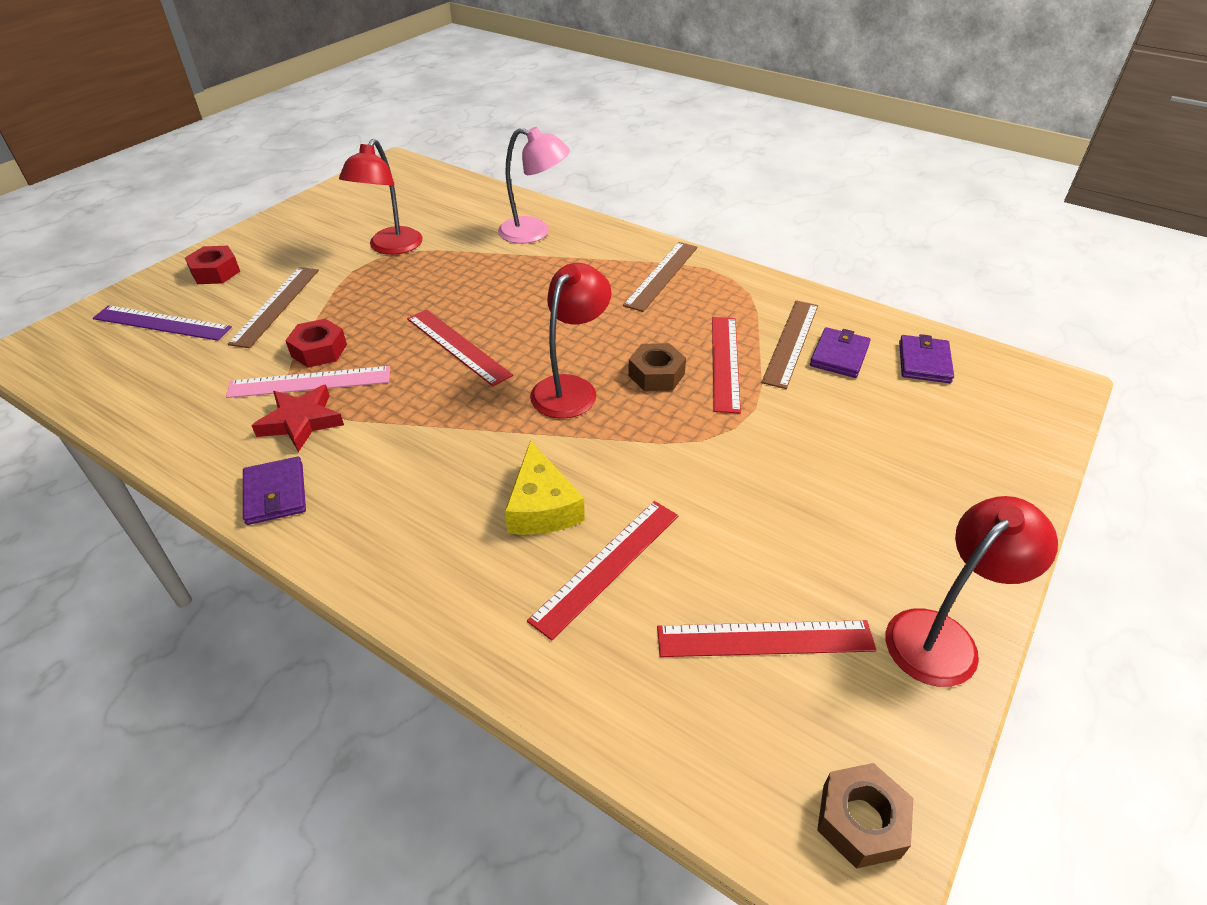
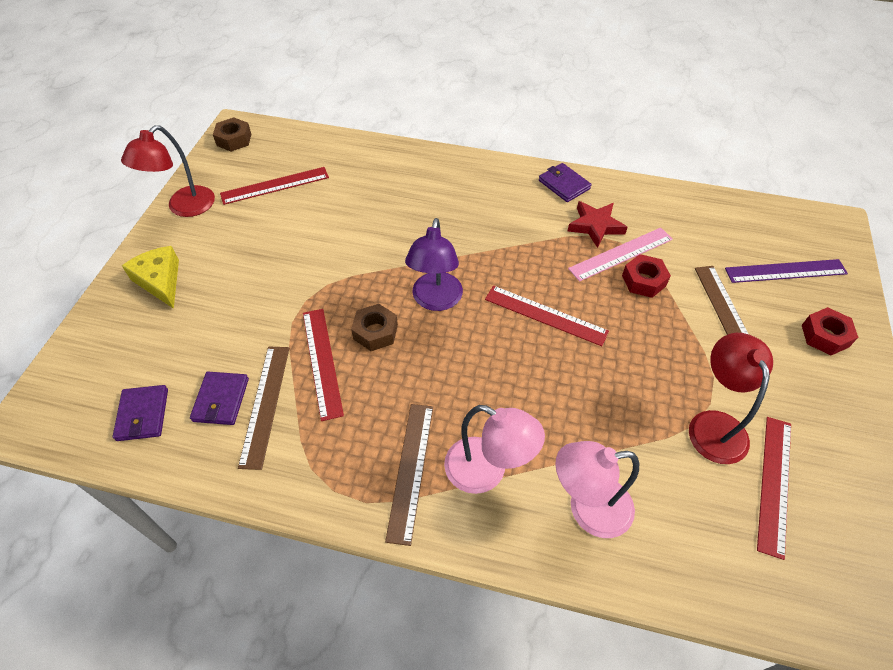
camera: 160 degrees right, 10 degrees up
(542, 506) = (412, 215): yellow cheese -> yellow cheese (160, 281)
(571, 388) = (435, 300): red lamp -> purple lamp
(598, 262) = (487, 471): none -> pink lamp
(606, 565) = (363, 196): red ruler -> red ruler (774, 483)

